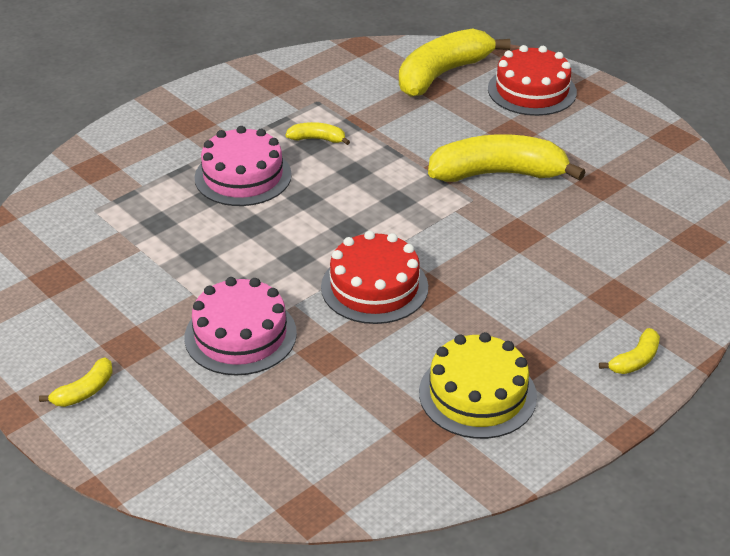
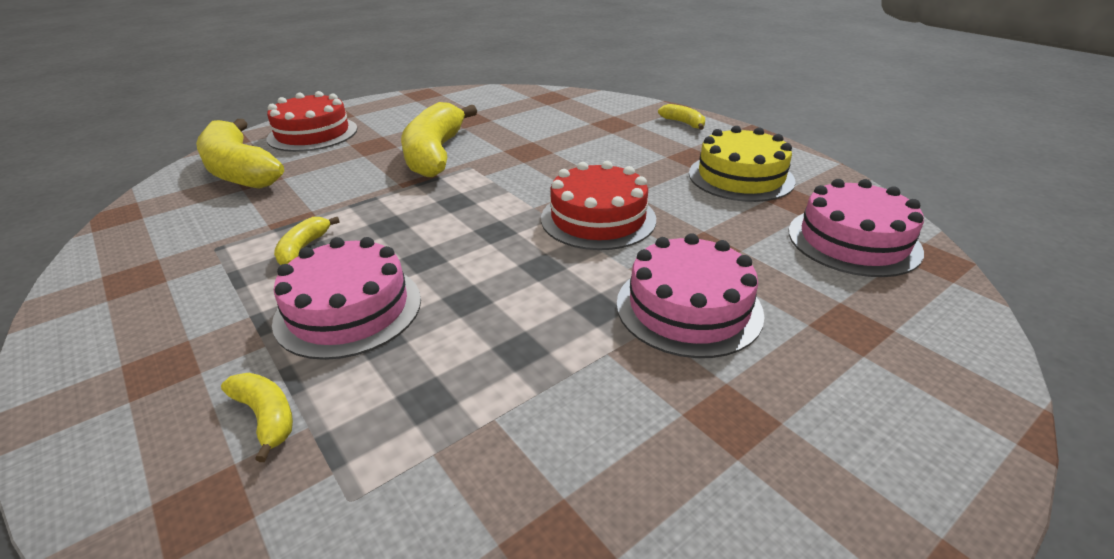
camera: 85 degrees left, 5 degrees down
(84, 391) = (854, 471): yellow banana -> yellow banana (266, 417)
(343, 456) = (853, 241): none -> pink cake

